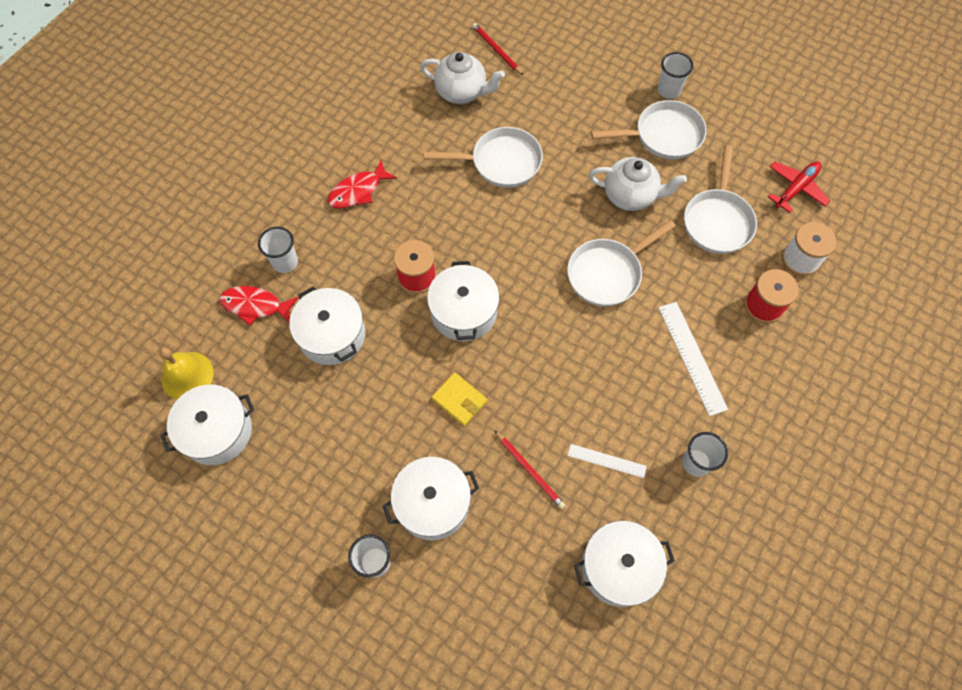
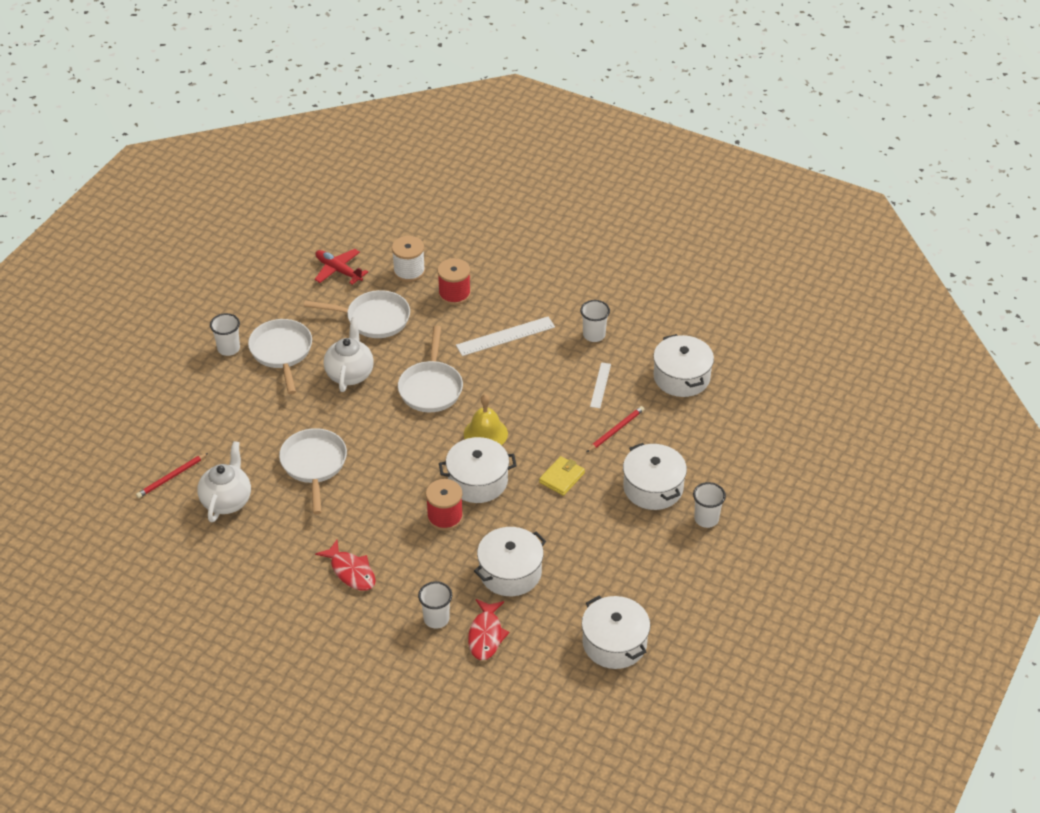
camera: 95 degrees left, 20 degrees down
(187, 375) = (564, 676): yellow bell -> yellow bell (485, 433)
(608, 273) = (431, 387): white pan -> white pan turned 45 degrees clockwise

